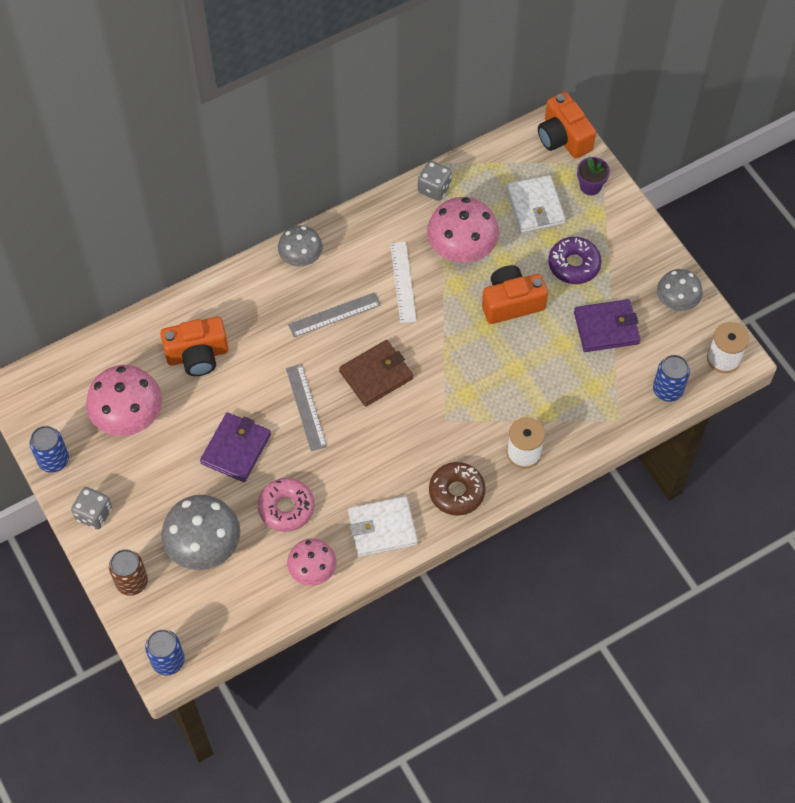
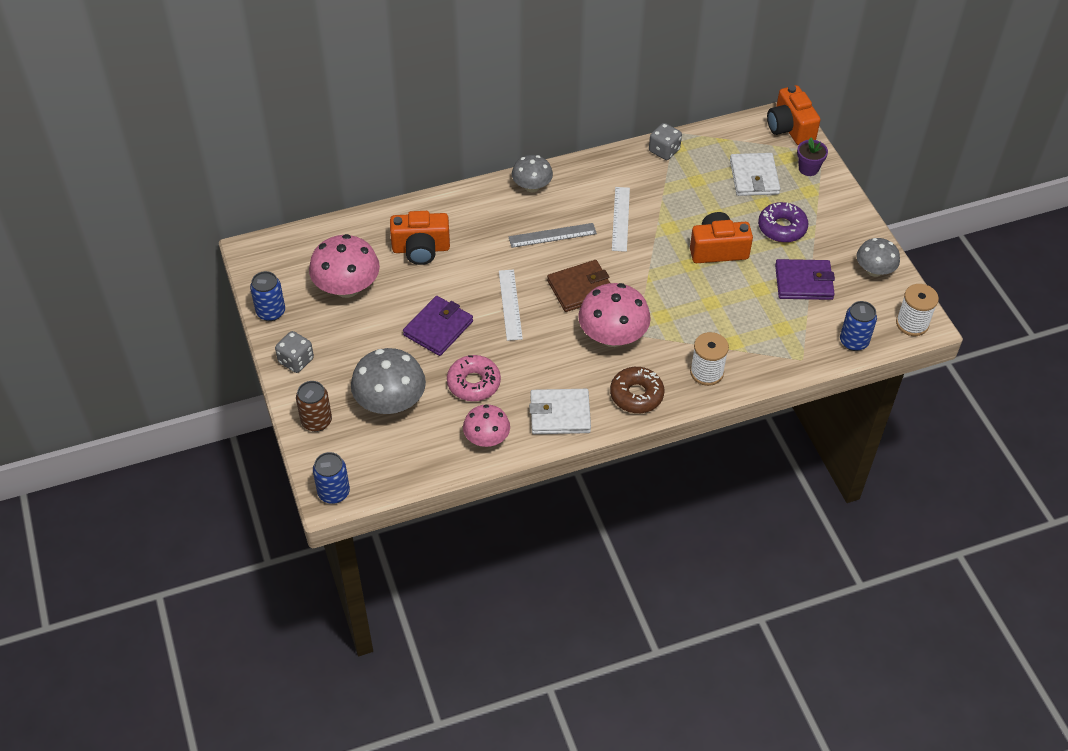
camera: 10 degrees right, 10 degrees down
(306, 407) = (510, 304): grey ruler -> white ruler
(462, 248) = (680, 200): pink mushroom -> pink mushroom (612, 336)

